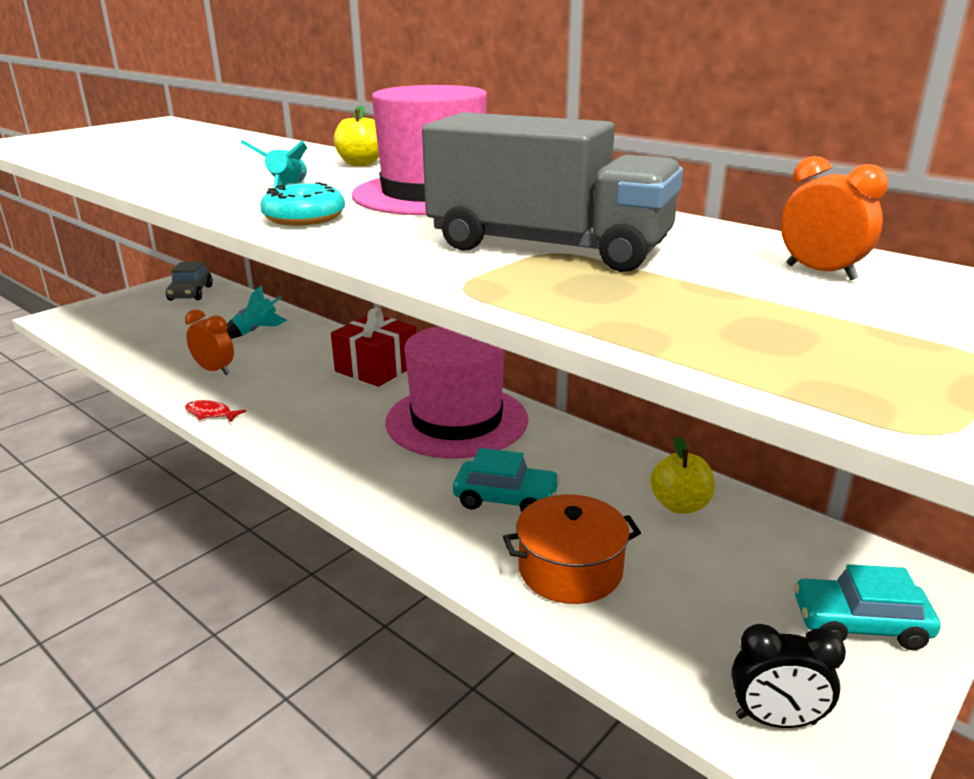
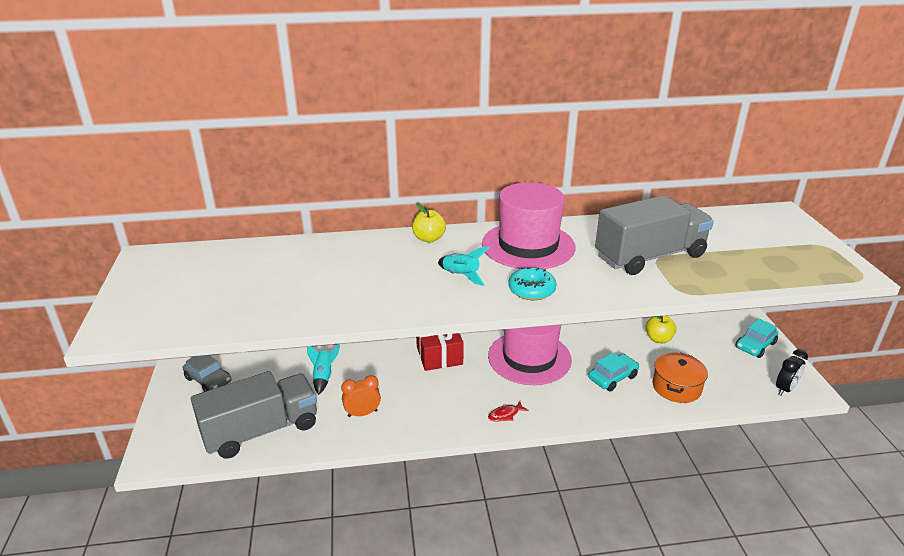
camera: 50 degrees left, 5 degrees up
(137, 339) = (261, 430): none -> grey truck
(211, 414) = (422, 435): red fish -> red fish (505, 415)
(820, 272) = (732, 227): orange clock -> none

